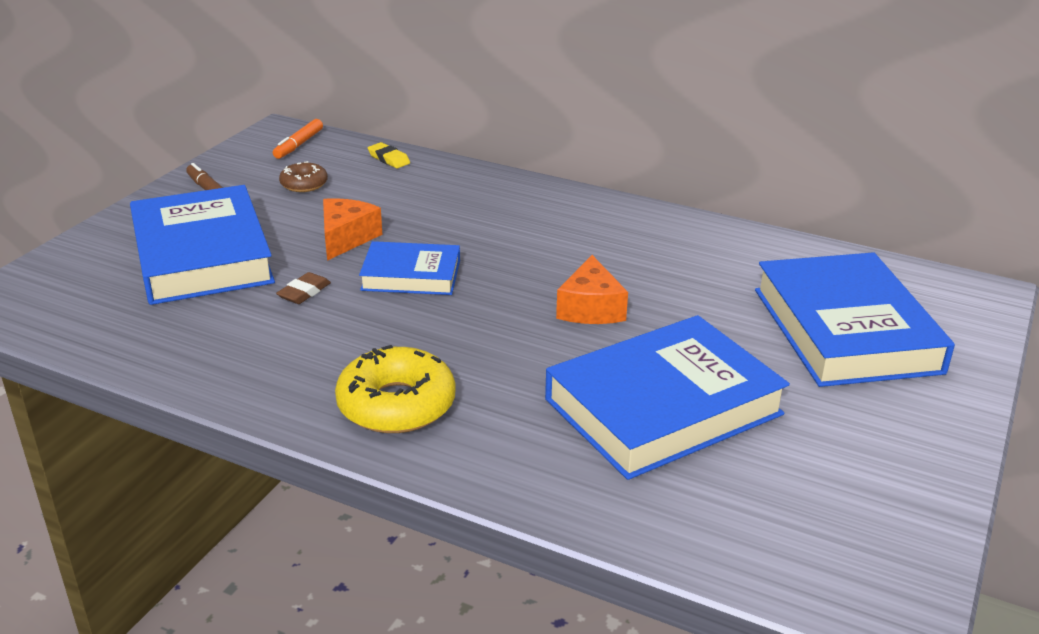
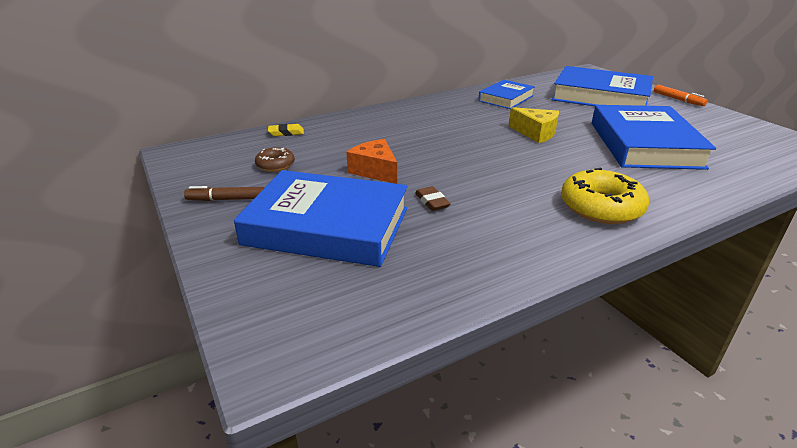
camera: 55 degrees left, 0 degrees up
(298, 145) = (212, 152): orange marker -> orange marker (678, 99)
(411, 275) = (449, 165): blue book -> blue book (506, 98)
(591, 308) = (536, 133): orange cheese -> yellow cheese

